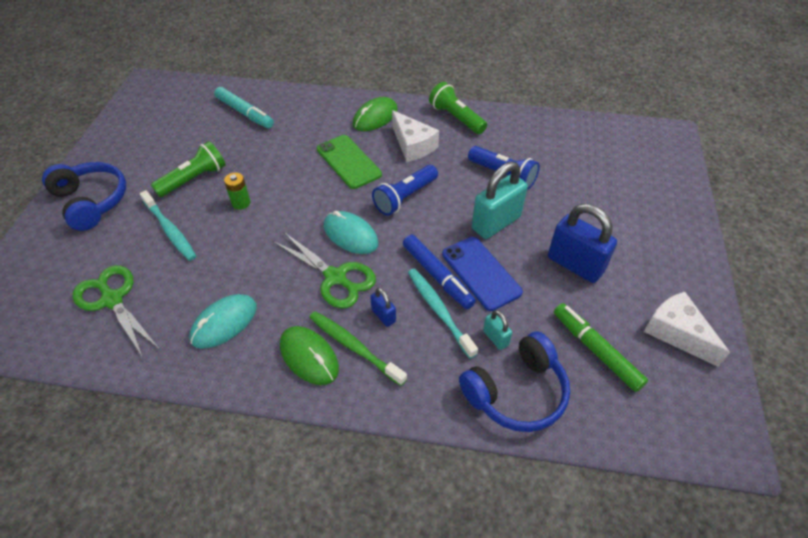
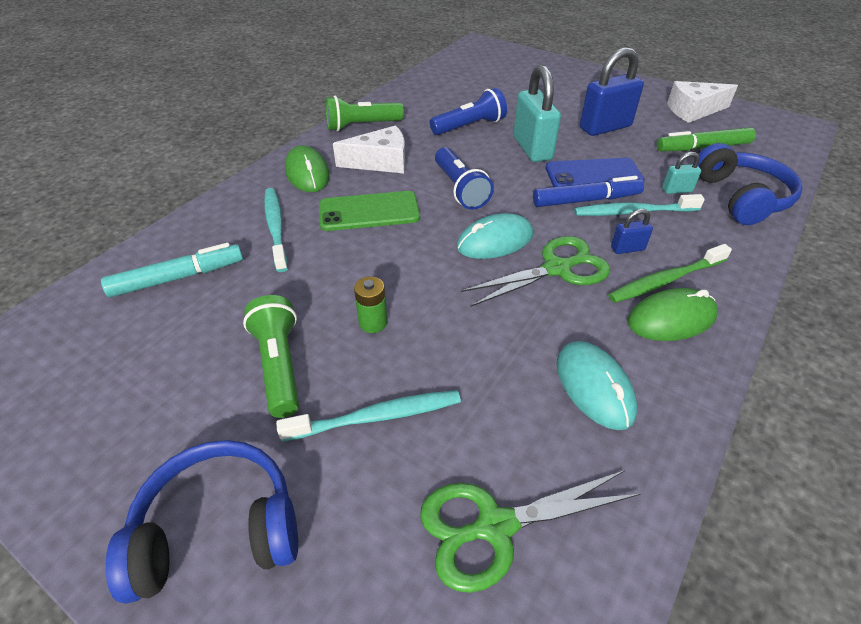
camera: 65 degrees left, 5 degrees down
(307, 129) = (276, 228): none -> turquoise toothbrush

